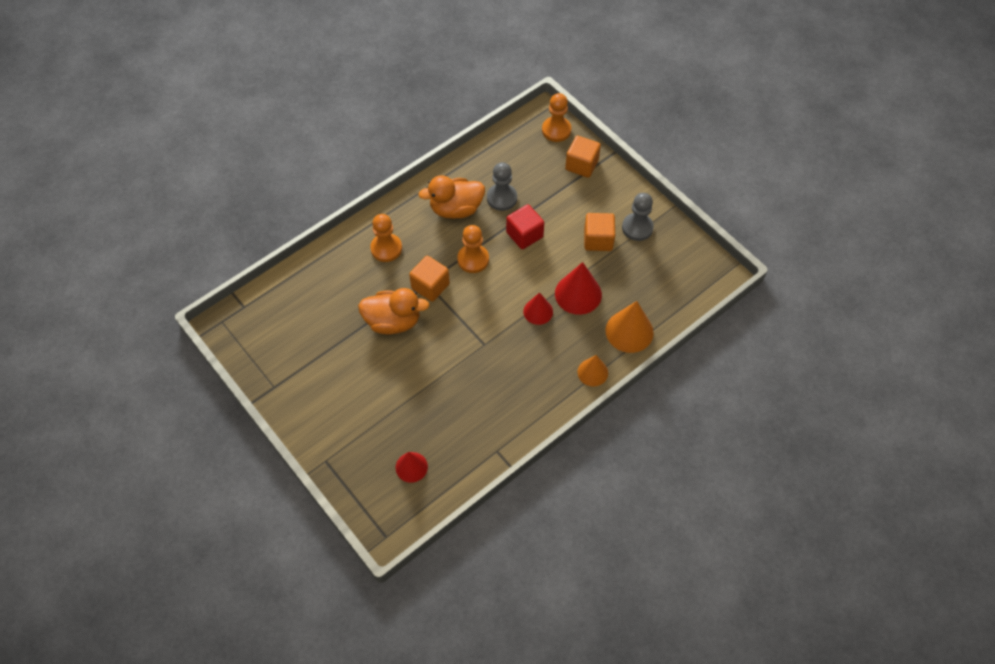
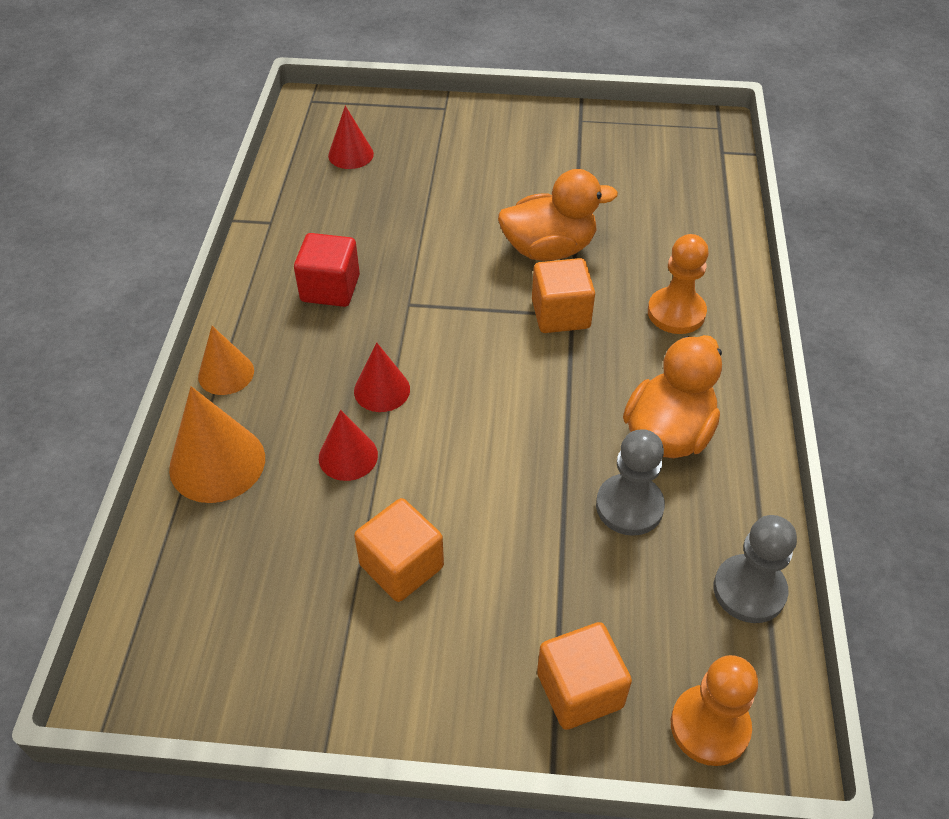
camera: 135 degrees right, 10 degrees down
(393, 321) = (549, 249): orange duck -> orange duck turned 150 degrees counterclockwise
(473, 259) = (551, 386): orange pawn -> none
(524, 235) = (525, 478): red cube -> red cube (330, 288)
(578, 294) = (348, 456): red cone -> red cone, size x0.63
(637, 228) = (354, 647): grey pawn -> grey pawn (749, 590)

